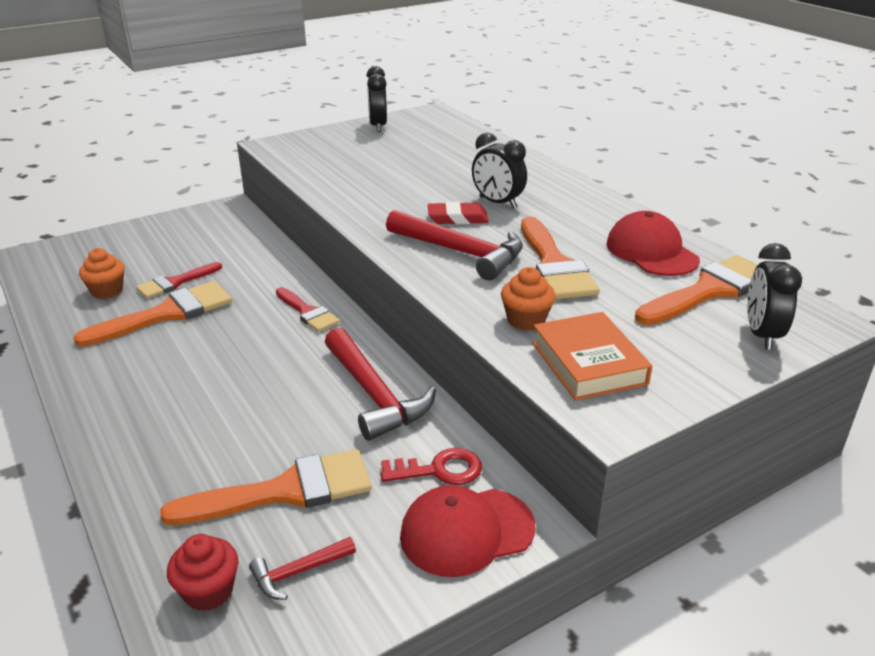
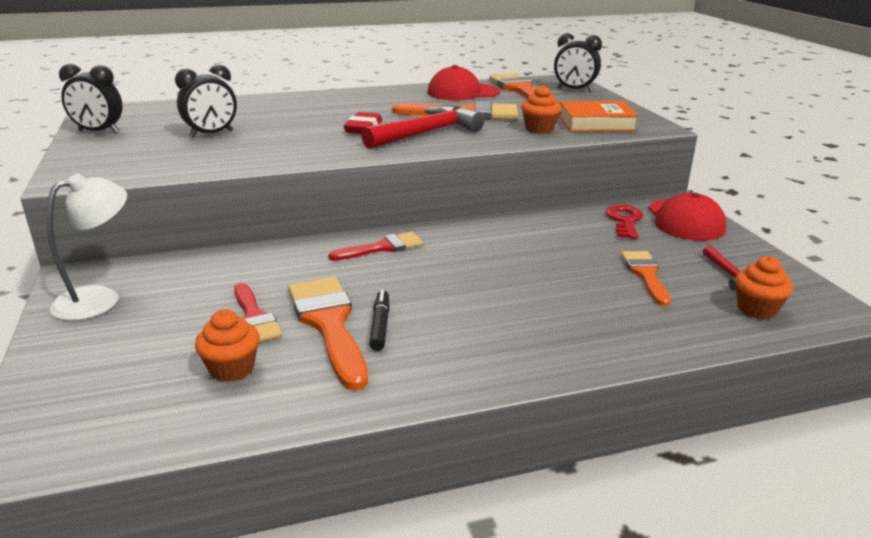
camera: 75 degrees left, 5 degrees down
(164, 337) = (380, 325): none -> black marker
(198, 224) = (99, 299): none -> white lamp
(208, 591) = (756, 309): red cupcake -> orange cupcake
(285, 491) = (645, 274): orange brush -> orange brush, size x0.61
(374, 394) = (529, 232): red hammer -> none
(497, 203) = (346, 114): black clock -> black clock (211, 134)

